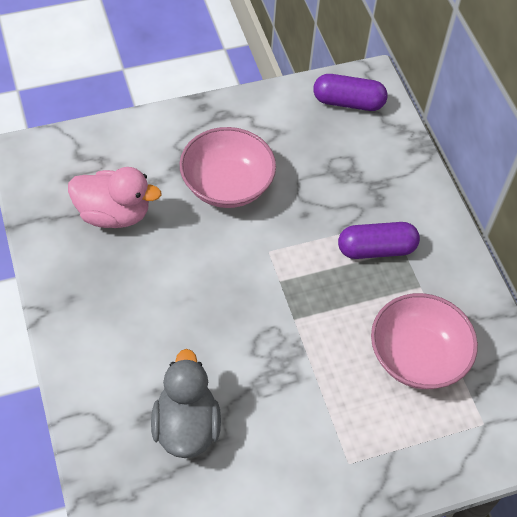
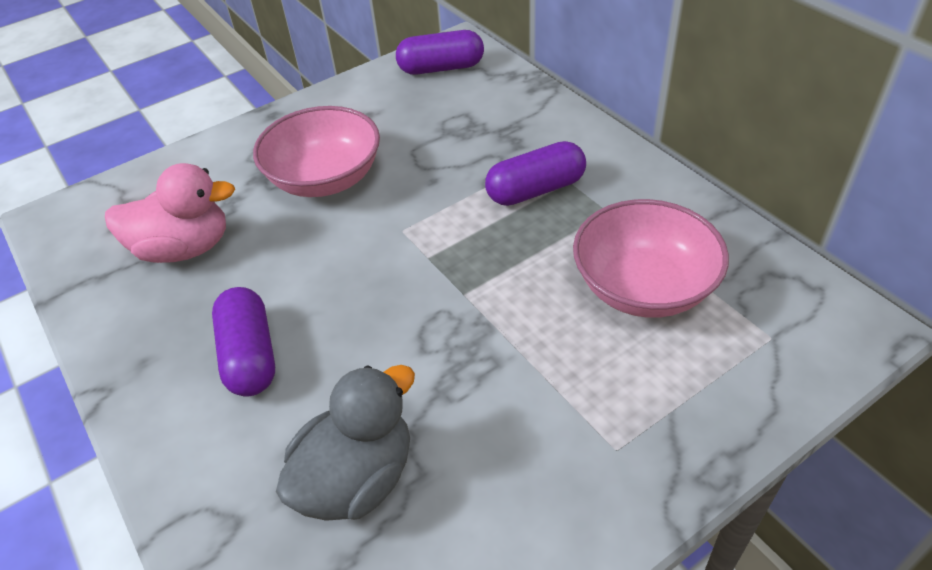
camera: 10 degrees left, 10 degrees down
(140, 317) = (250, 355): none -> purple capsule
(186, 426) = (357, 478): grey duck -> grey duck turned 60 degrees clockwise

